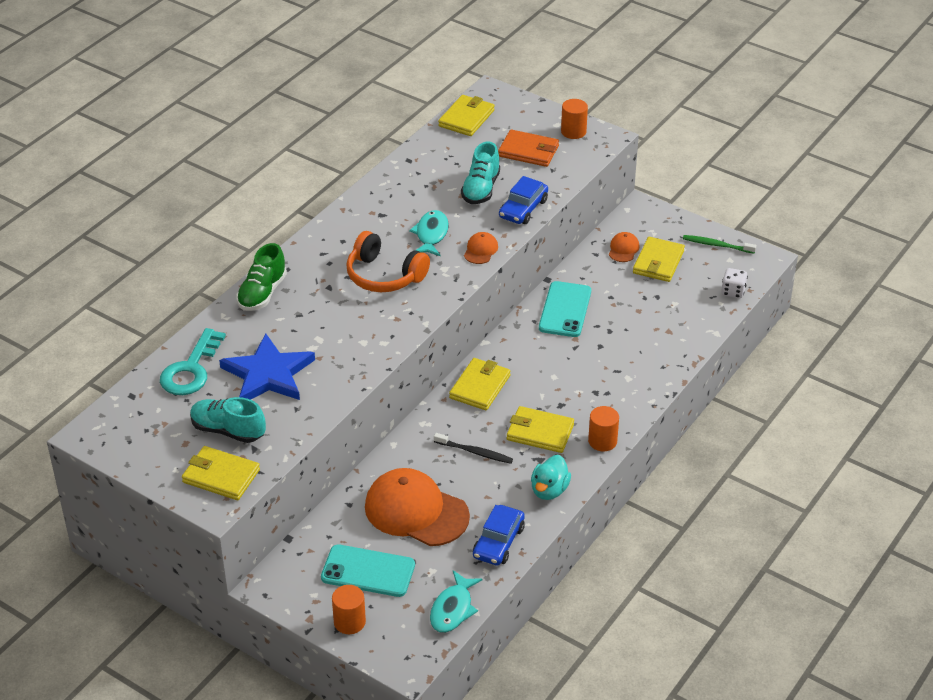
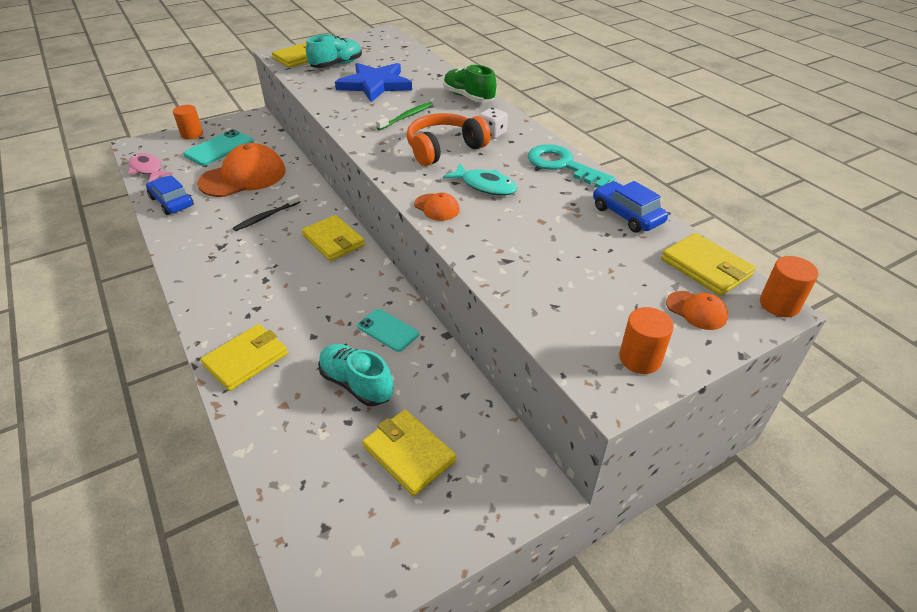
camera: 115 degrees right, 0 degrees up
(191, 369) = (409, 64): turquoise key -> turquoise key (562, 165)
(453, 609) = (147, 169): turquoise fish -> pink fish
(481, 189) = (544, 237): turquoise shoe -> turquoise shoe (356, 384)
(523, 209) = (487, 256): blue car -> blue car (627, 215)
(528, 151) = (607, 298): orange wallet -> none
(540, 432) = (248, 256): yellow wallet -> yellow wallet (246, 359)
(549, 490) = (184, 240): turquoise duck -> none
(565, 310) = (388, 330): turquoise phone -> turquoise phone, size x0.65
(602, 441) = (196, 289): orange cylinder -> orange cylinder (779, 304)
(623, 249) = (457, 427): orange cap -> orange cap (696, 310)
(716, 245) = (400, 550): green toothbrush -> green toothbrush (407, 116)
(733, 292) = (292, 515): white dice -> white dice (492, 134)

